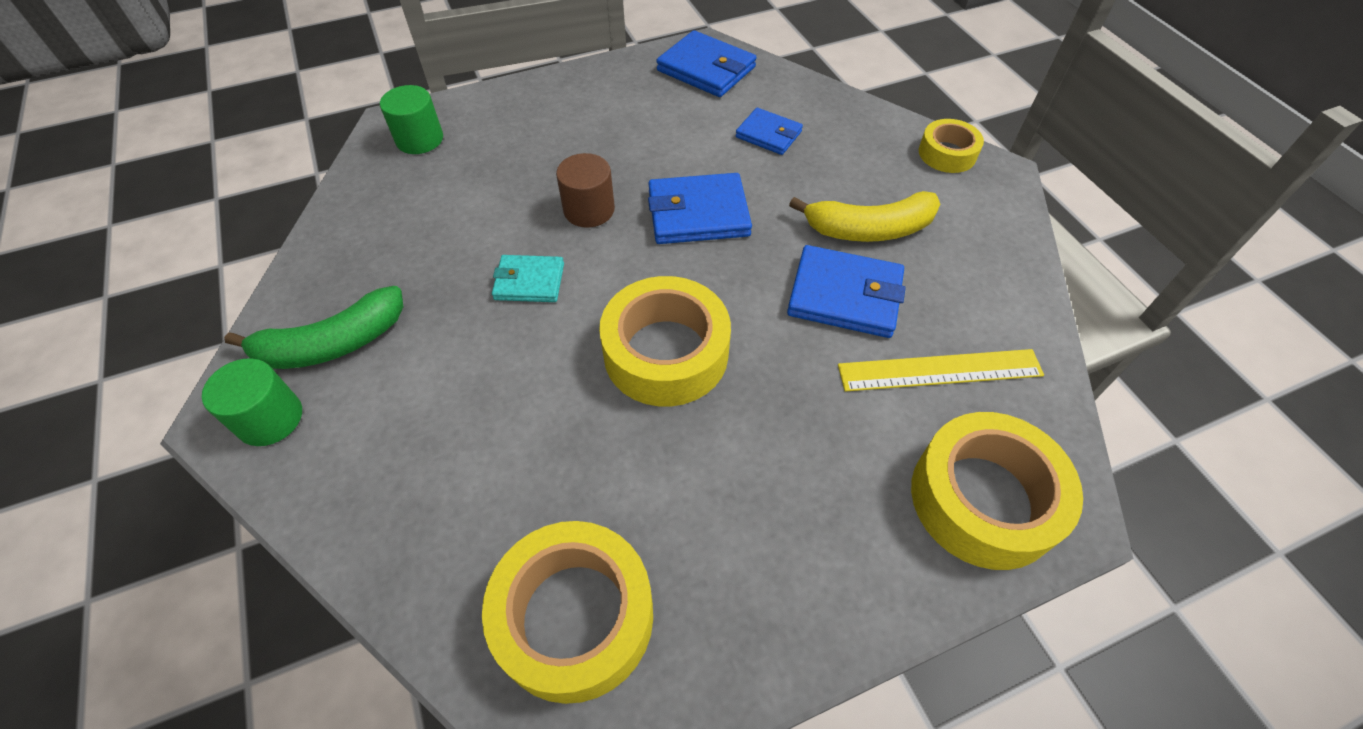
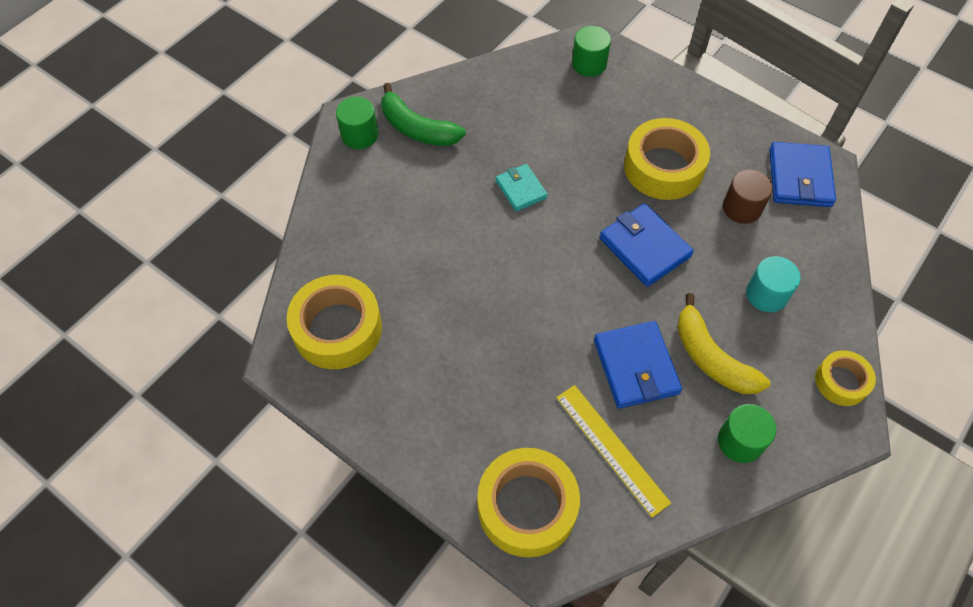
camera: 60 degrees right, 5 degrees up
(589, 210) = (600, 186): brown cylinder -> brown cylinder (742, 208)
(666, 353) = (518, 287): yellow tape -> yellow tape (663, 167)
(768, 134) = (759, 252): blue wallet -> none
(820, 154) = (766, 294): none -> turquoise cylinder
(979, 256) = (740, 441): none -> green cylinder

